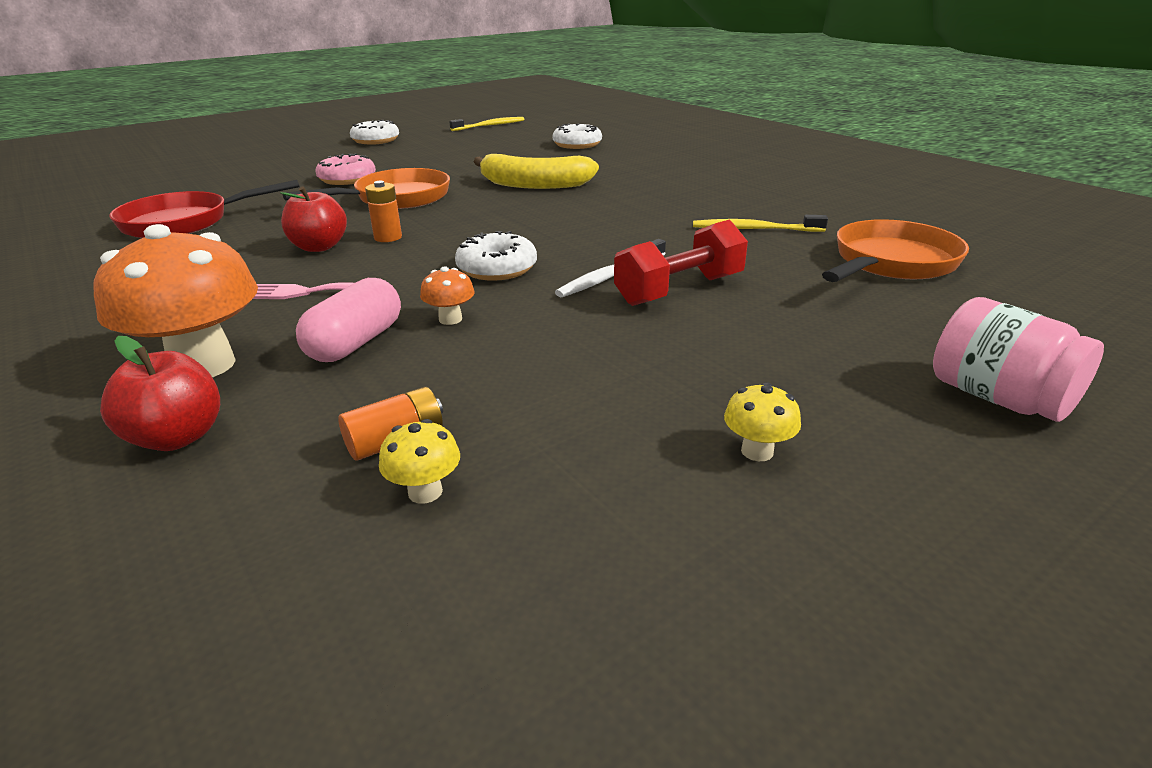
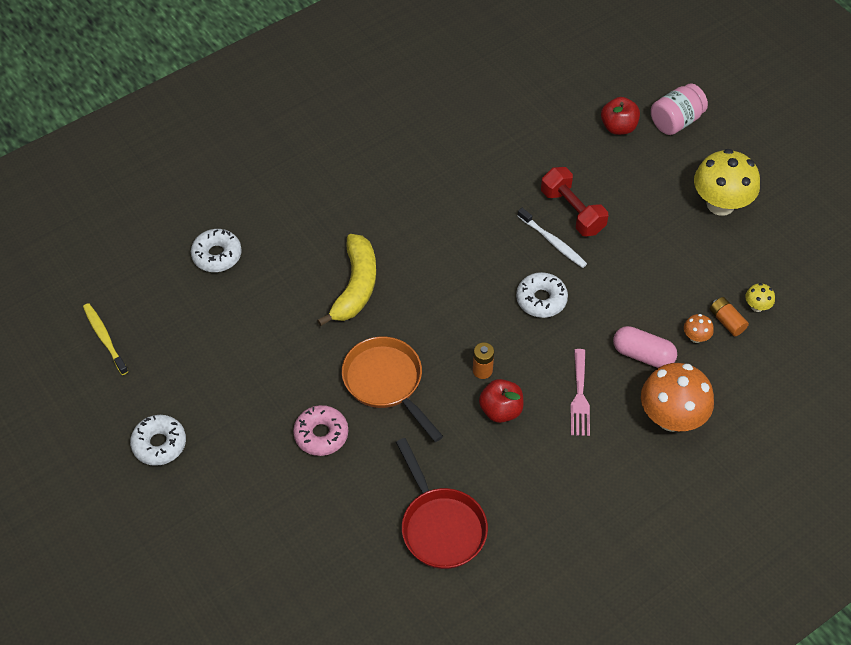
camera: 90 degrees left, 25 degrees up
(177, 437) = (732, 403): red apple -> red apple (618, 127)
(450, 319) = (613, 316): orange mushroom -> orange mushroom (696, 337)
(754, 229) = (473, 162): yellow toothbrush -> none
(757, 451) = (720, 204): yellow mushroom -> yellow mushroom, size x2.32
(891, 263) = (533, 111): orange pan -> none

